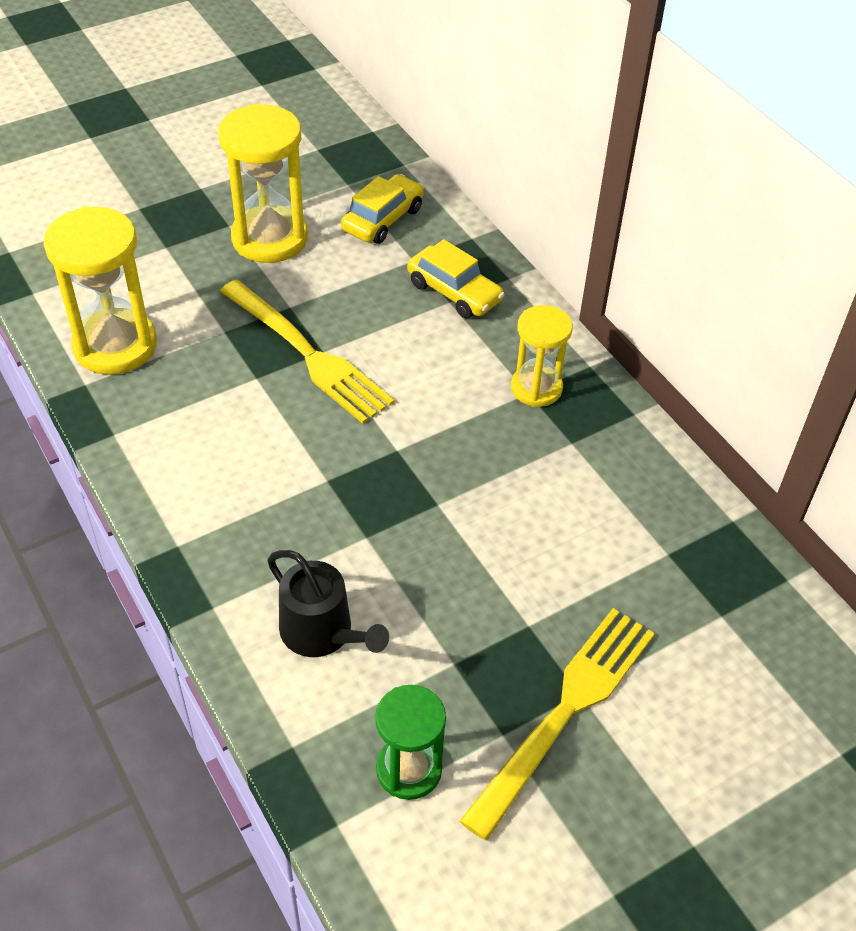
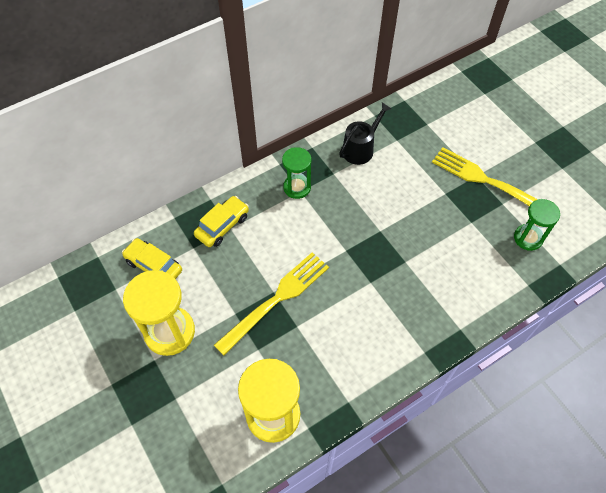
camera: 90 degrees left, 10 degrees up
(322, 632) = (465, 277): black watering can -> black watering can (360, 149)
(536, 388) = (297, 187): yellow hourglass -> green hourglass

